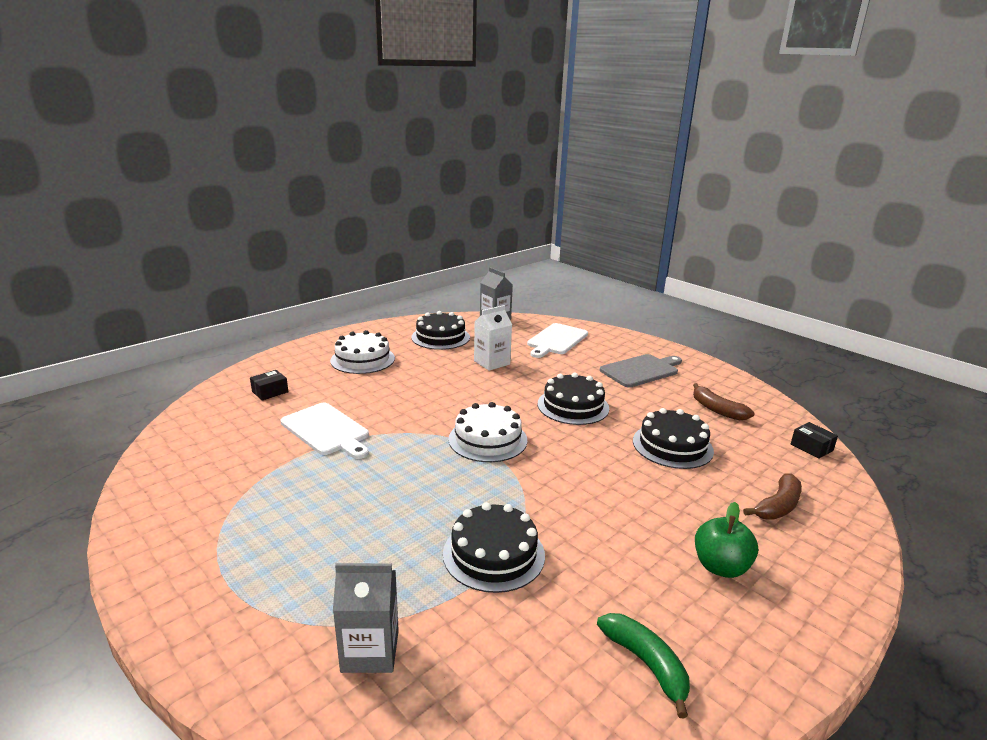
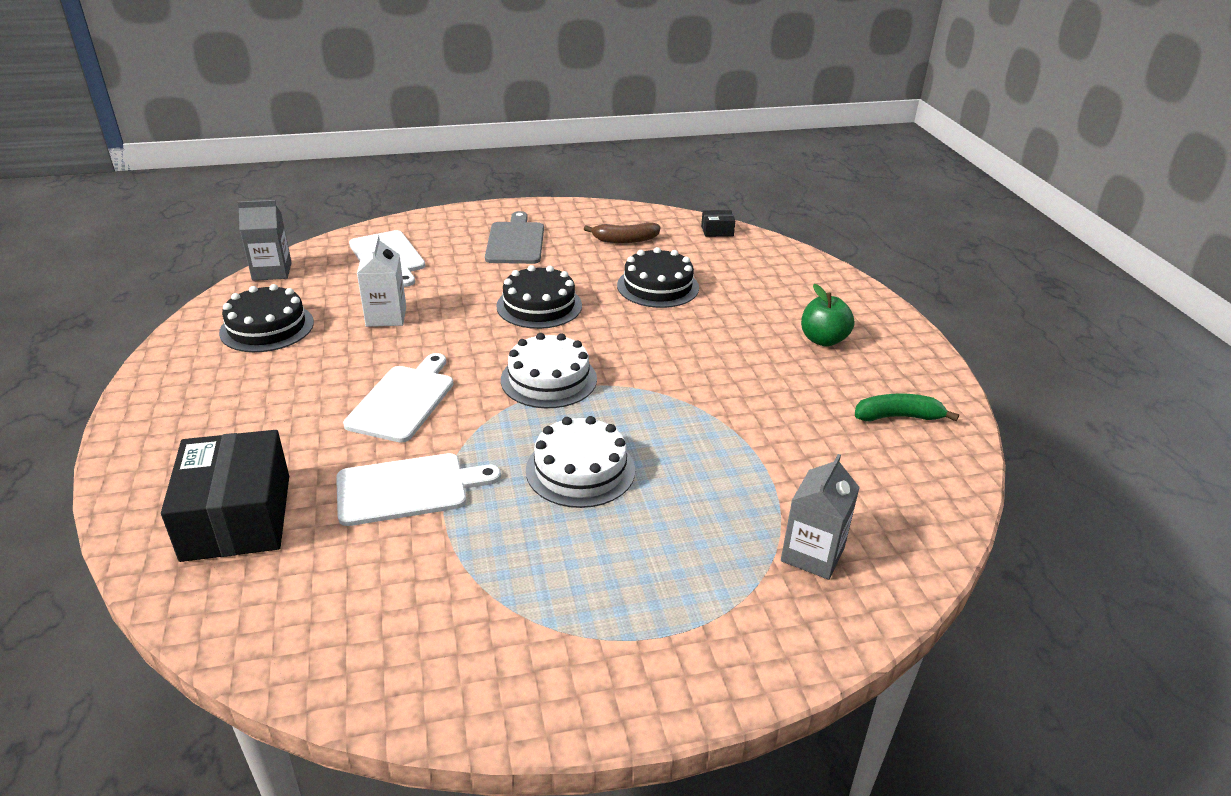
camera: 60 degrees left, 10 degrees up
(270, 392) = (237, 517): black box -> black box, size x2.34
(362, 359) = (245, 408): white cake -> white cake (580, 470)
(411, 398) = (403, 400): none -> white cutting board
(493, 554) = (734, 442): black cake -> none
(778, 506) = (775, 282): brown banana -> none

